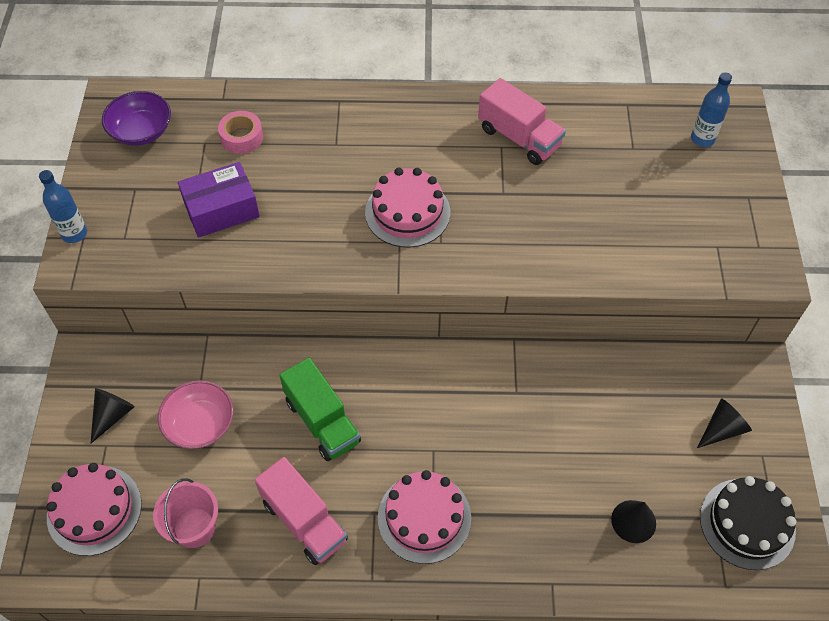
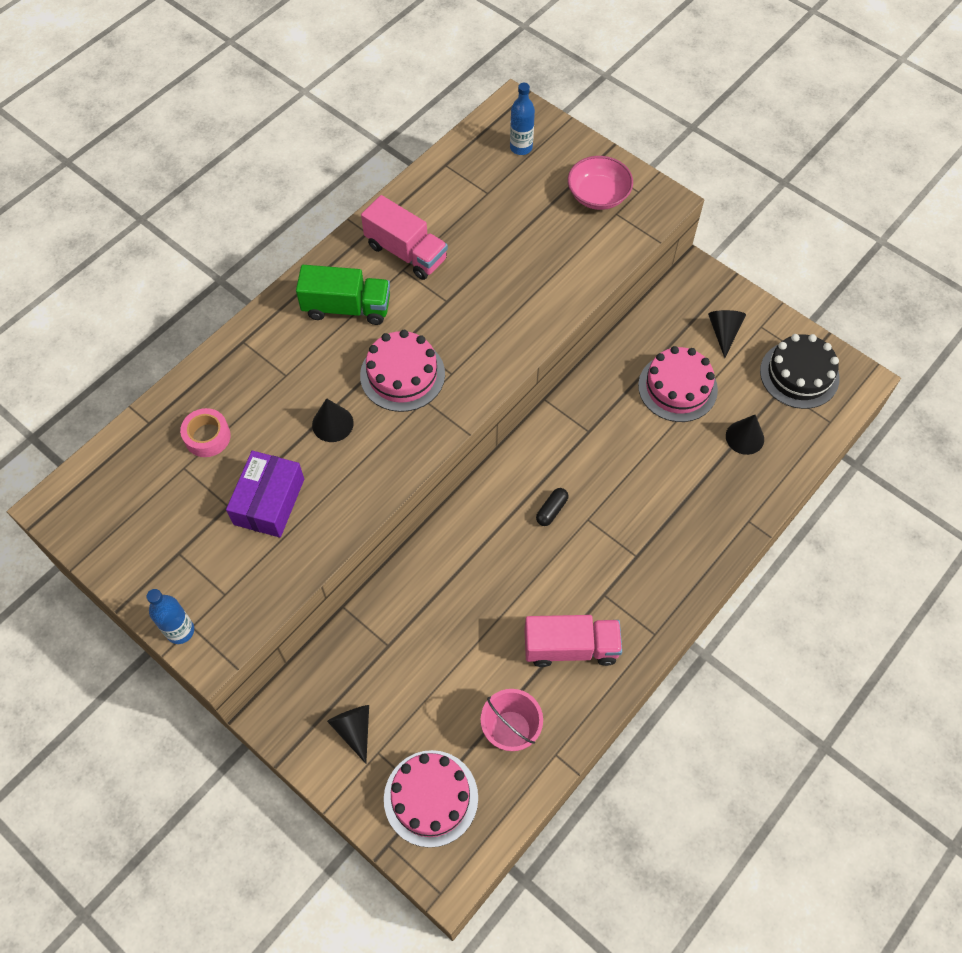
camera: 50 degrees left, 5 degrees up
(141, 131) = (118, 508): purple bowl -> none
(200, 424) = (422, 667): pink bowl -> pink bowl (598, 195)
(322, 200) = (332, 424): none -> black cone
(322, 421) = (498, 576): green truck -> green truck (347, 308)
(416, 417) = (551, 510): none -> black capsule
(424, 517) = (635, 564): pink cake -> pink cake (677, 387)
(519, 138) = (406, 252): pink truck -> pink truck turned 45 degrees clockwise

